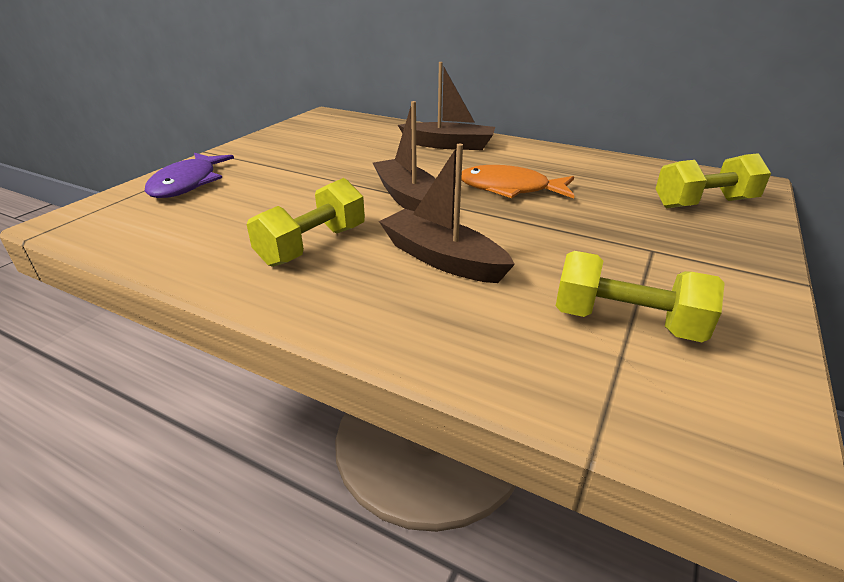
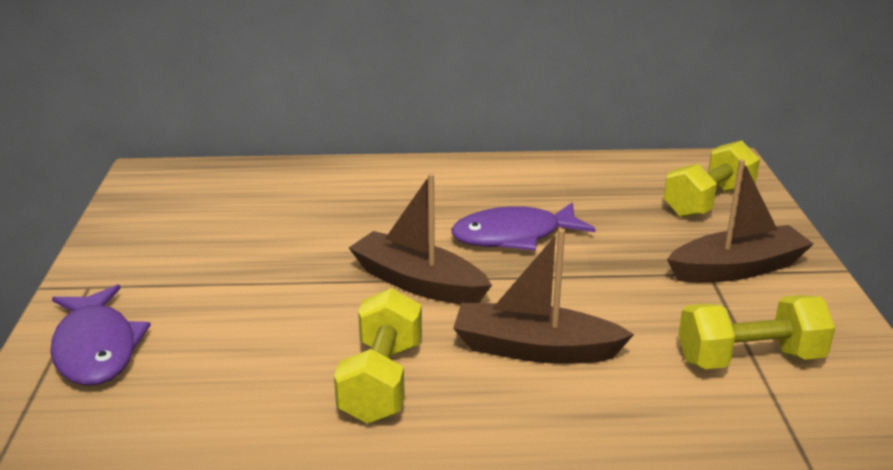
camera: 30 degrees left, 5 degrees down
(449, 145) = (380, 187): brown boat -> brown boat (737, 268)
(510, 189) = (514, 236): orange fish -> purple fish

